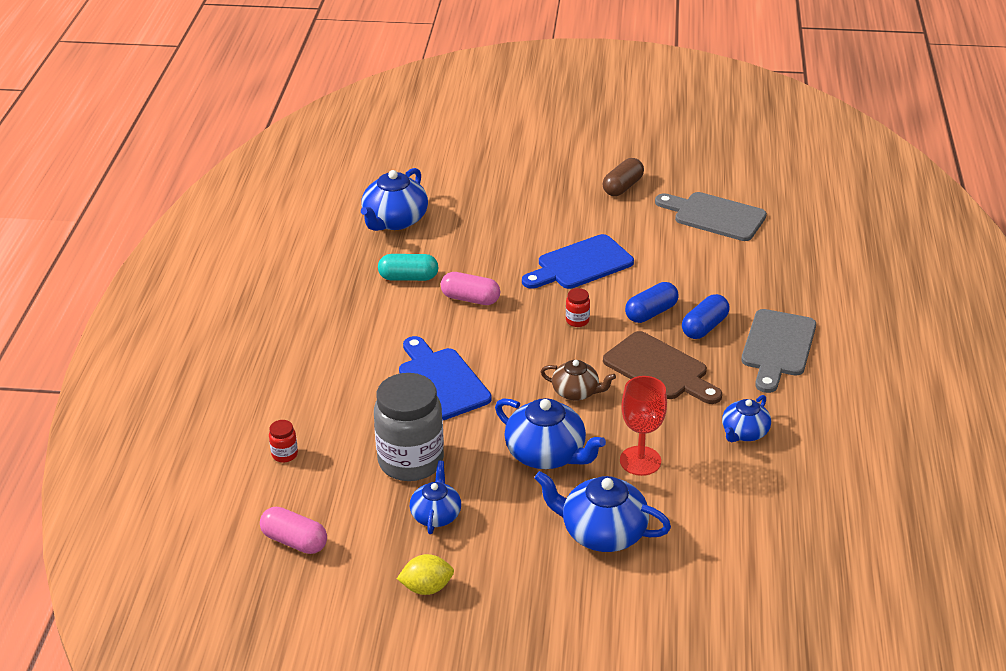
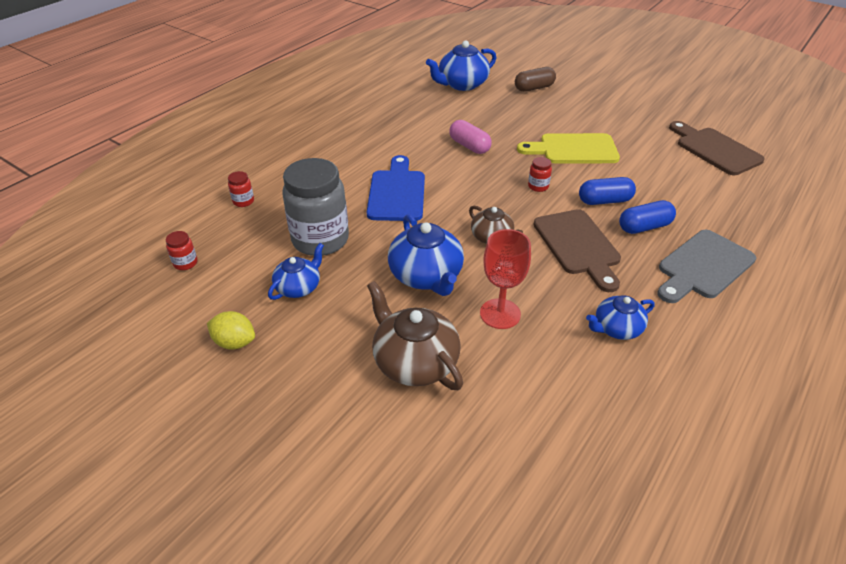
camera: 30 degrees right, 5 degrees up
(294, 541) = (185, 263): pink capsule -> red jar
(408, 277) = (438, 120): turquoise capsule -> none
(581, 264) = (574, 149): blue cutting board -> yellow cutting board
(602, 532) = (414, 362): blue teapot -> brown teapot
(622, 187) = (650, 109): brown capsule -> brown capsule (534, 88)
(715, 216) = (715, 149): grey cutting board -> brown cutting board

